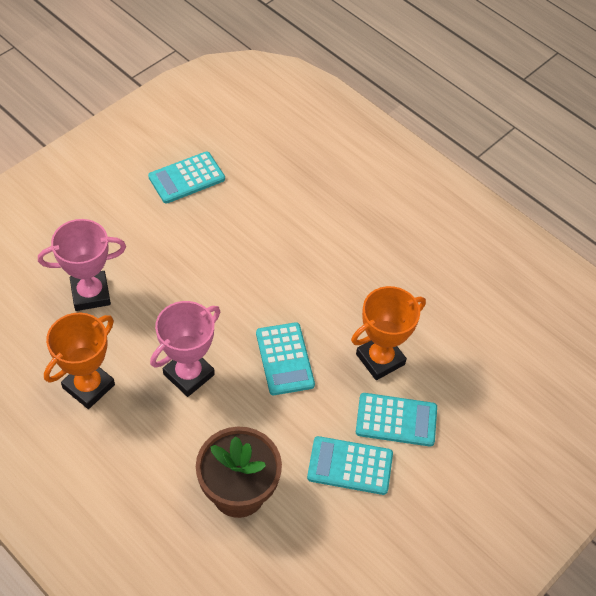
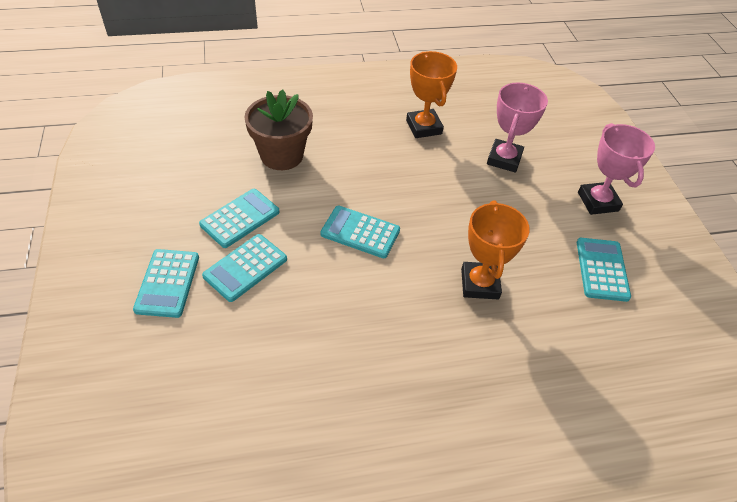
camera: 125 degrees right, 5 degrees down
(188, 374) = (392, 175): pink trophy -> pink trophy (598, 201)
(380, 359) = (306, 292): orange trophy -> orange trophy (480, 284)
(461, 467) = (167, 283): none -> turquoise calculator

